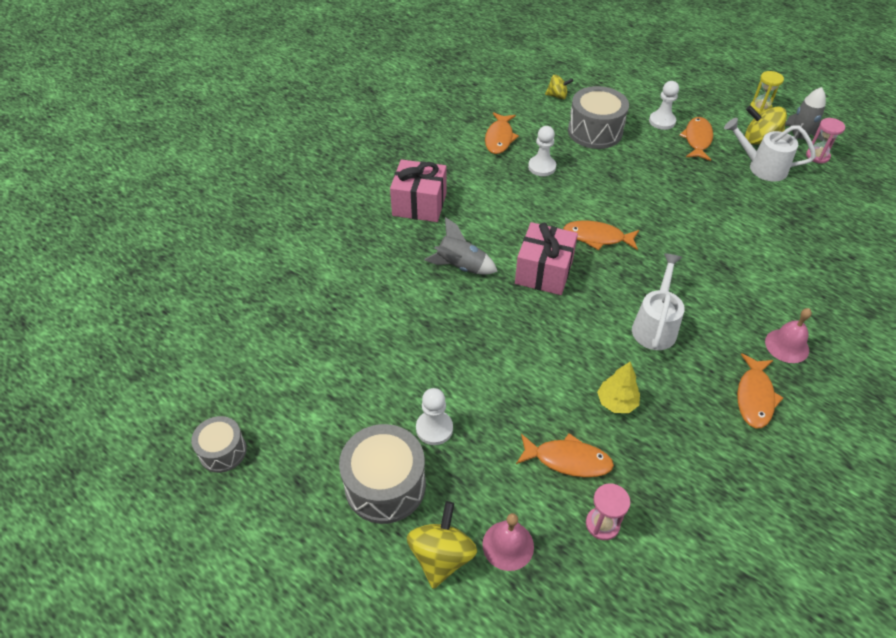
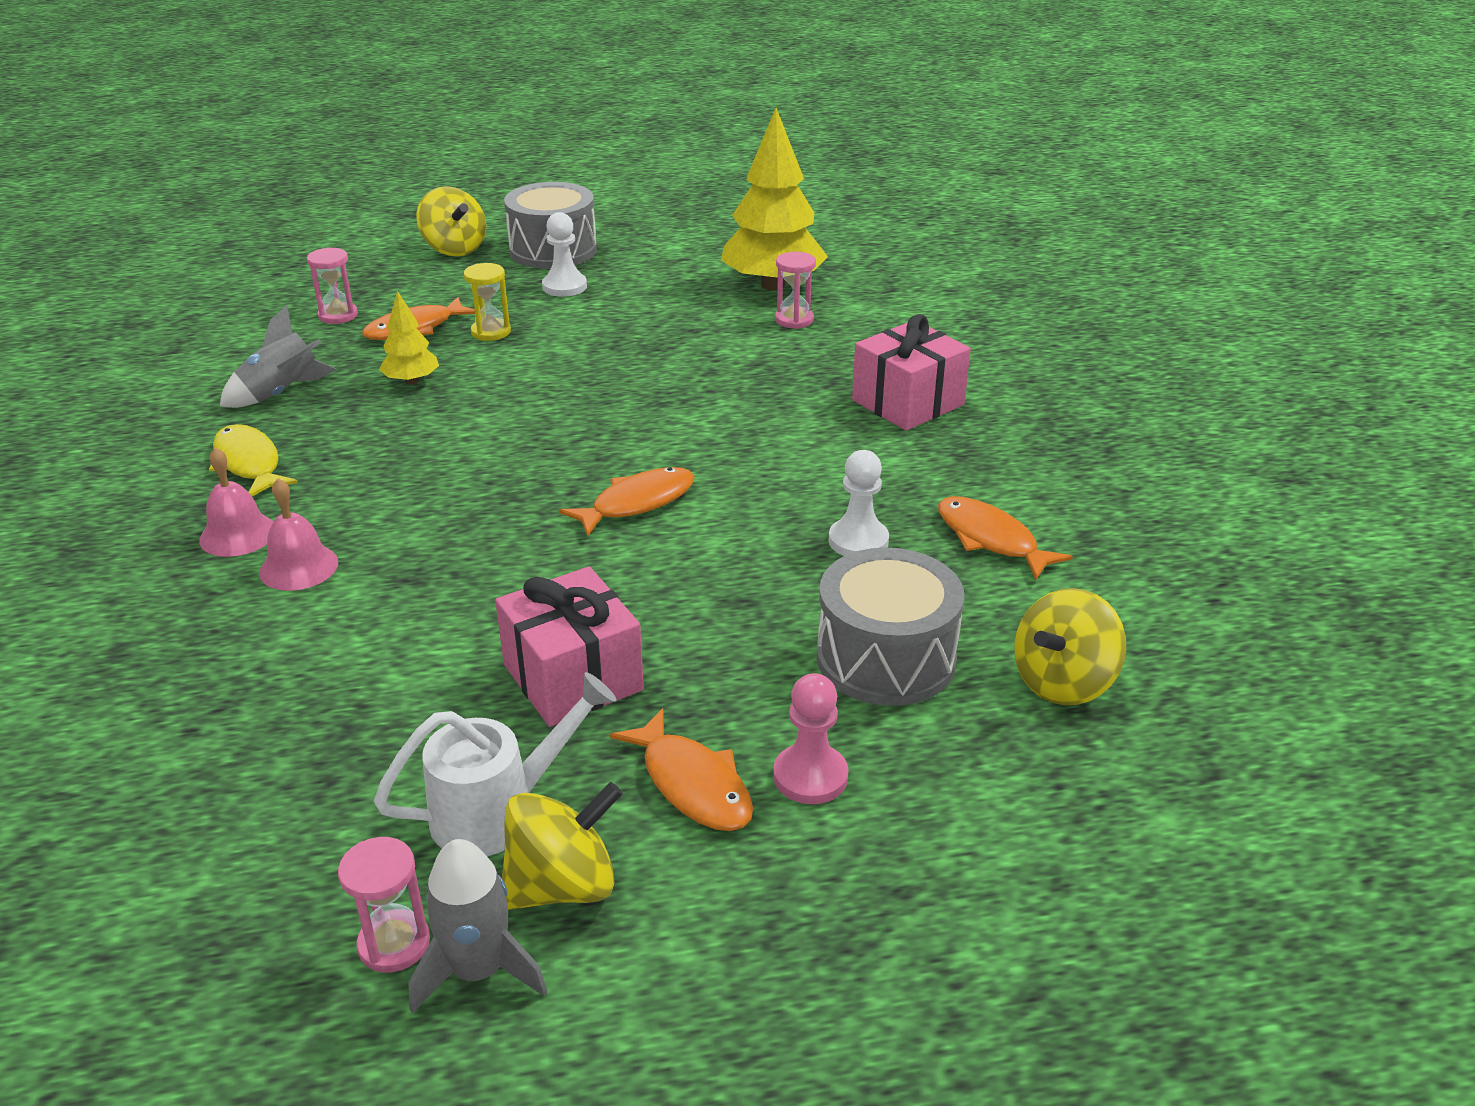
camera: 130 degrees right, 15 degrees down
(223, 451) = (704, 207): grey drum -> none
(332, 326) = (773, 285): none -> yellow tree
(371, 289) = (794, 320): none -> pink hourglass
(460, 266) = (746, 382): grey rocket -> grey rocket (281, 393)
(508, 545) = (408, 274): pink bell -> pink bell (299, 567)
(543, 272) = (647, 430): pink gift -> pink gift (573, 677)
(557, 96) = (1063, 682): yellow spinning top -> yellow spinning top, size x1.63
(655, 326) = (439, 459): white watering can -> none
(662, 121) = (810, 776): white pawn -> pink pawn
(754, 397) = (249, 463): orange fish -> yellow fish
(760, 108) = (653, 1008): yellow hourglass -> yellow hourglass (491, 332)

